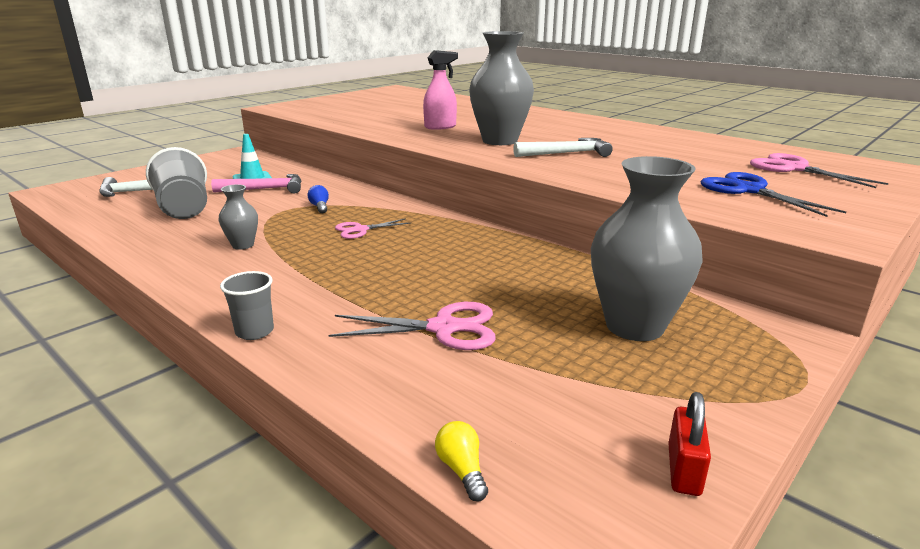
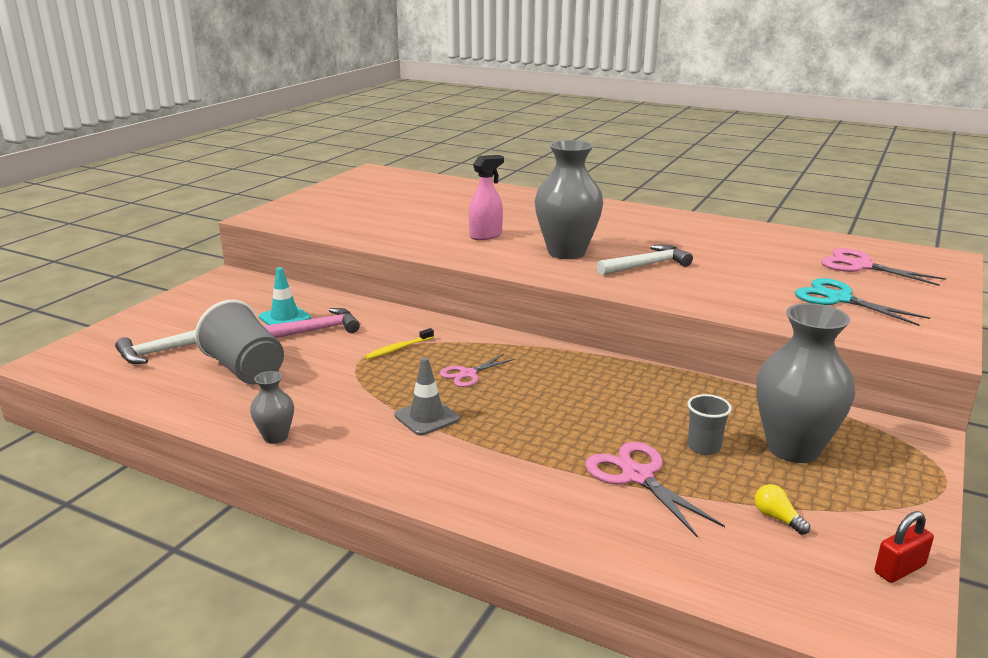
camera: 15 degrees left, 0 degrees up
(243, 245) = (361, 410): grey vase -> grey vase (275, 437)
(254, 331) = (468, 507): grey cup -> grey cup (704, 447)
(292, 257) = (426, 417): none -> grey traffic cone
(320, 207) = (398, 349): blue light bulb -> yellow toothbrush
(444, 328) = (637, 476): pink scissors -> pink scissors turned 105 degrees counterclockwise
(462, 470) = (745, 601): yellow light bulb -> yellow light bulb (777, 518)
(684, 470) = (899, 569): red padlock -> red padlock turned 60 degrees clockwise
(748, 190) = (838, 299): blue scissors -> turquoise scissors

